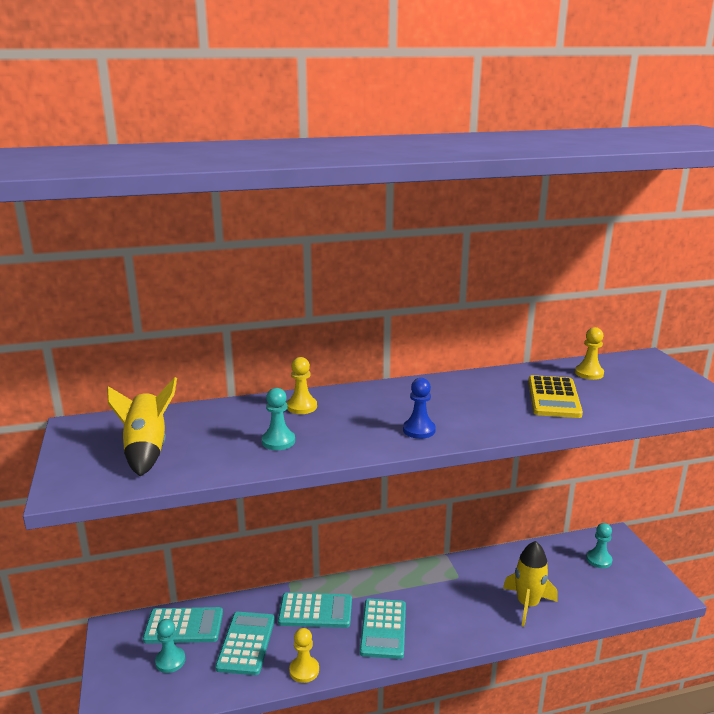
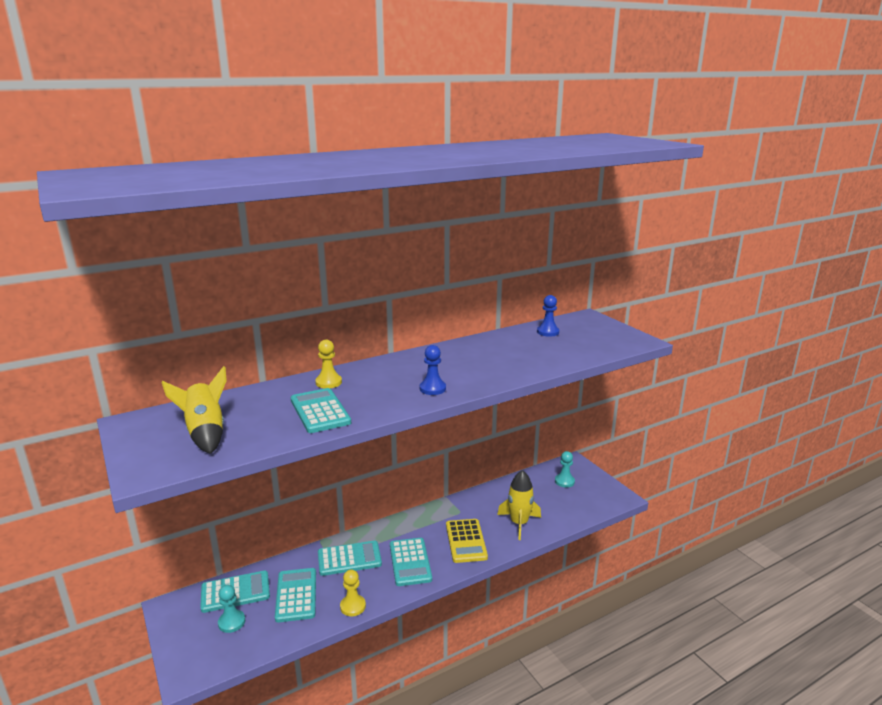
camera: 15 degrees left, 0 degrees up
(278, 441) = (320, 411): turquoise pawn -> turquoise calculator
(553, 398) = (527, 353): yellow calculator -> yellow calculator (466, 541)
(589, 373) = (548, 332): yellow pawn -> blue pawn

